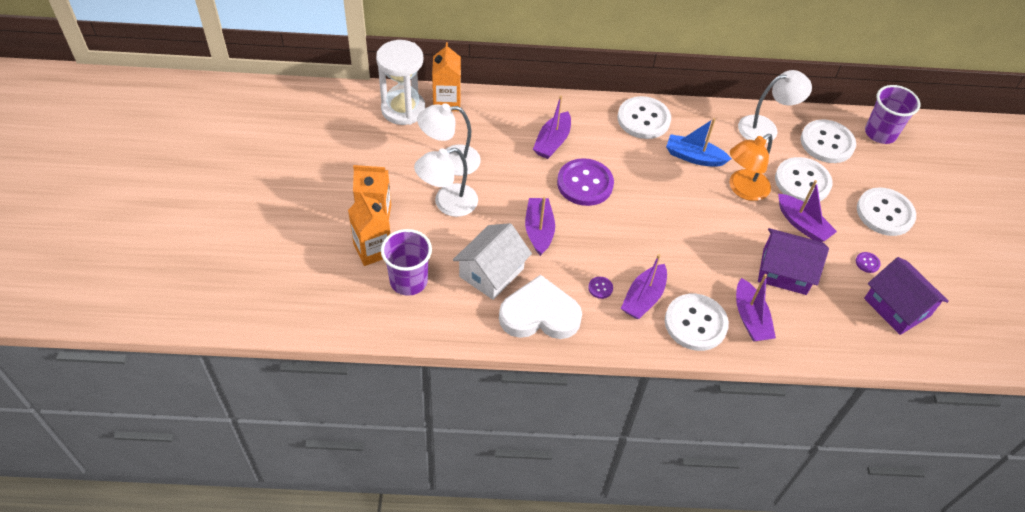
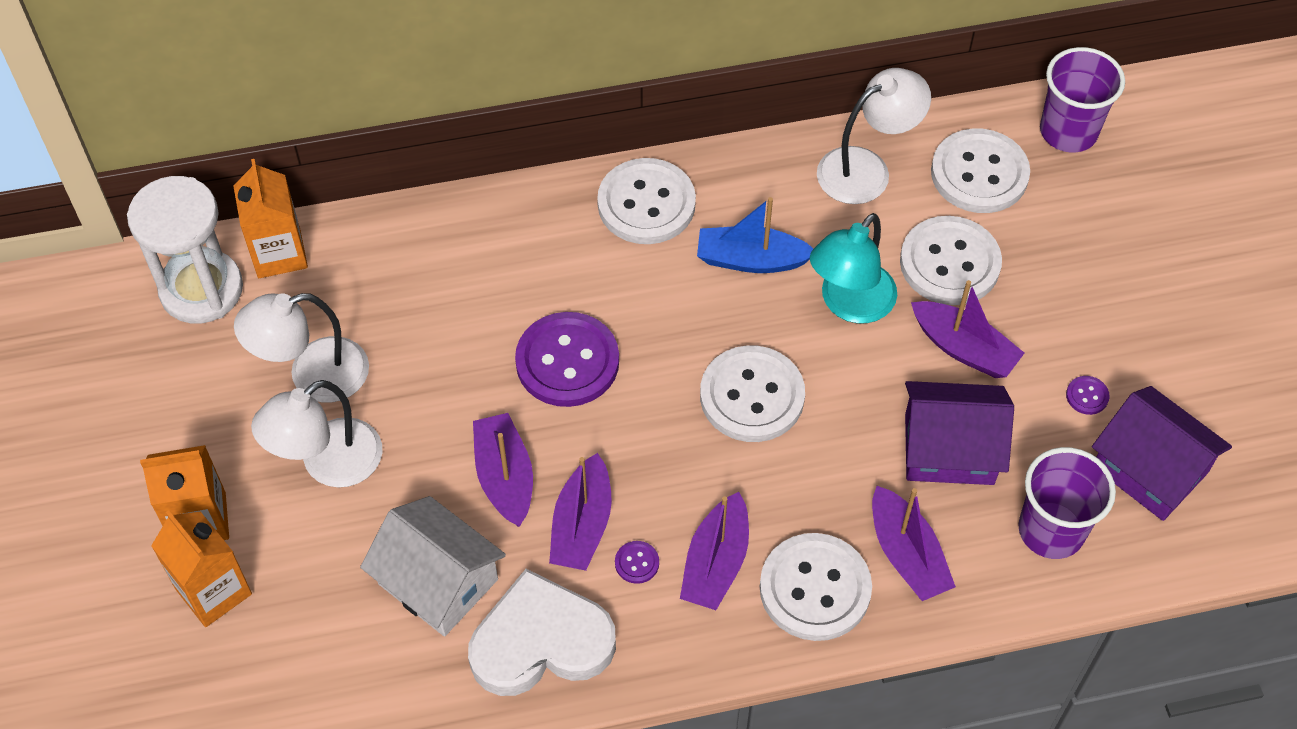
camera: 10 degrees left, 5 degrees up
(408, 281) = (293, 636): purple cup -> purple cup (1051, 530)
(491, 272) = (438, 581): white house -> white house turned 75 degrees counterclockwise
(552, 142) = (491, 290): purple boat -> purple boat (582, 525)
(743, 189) = (849, 304): orange lamp -> turquoise lamp
(885, 213) = (1101, 290): white button -> white button (752, 396)

